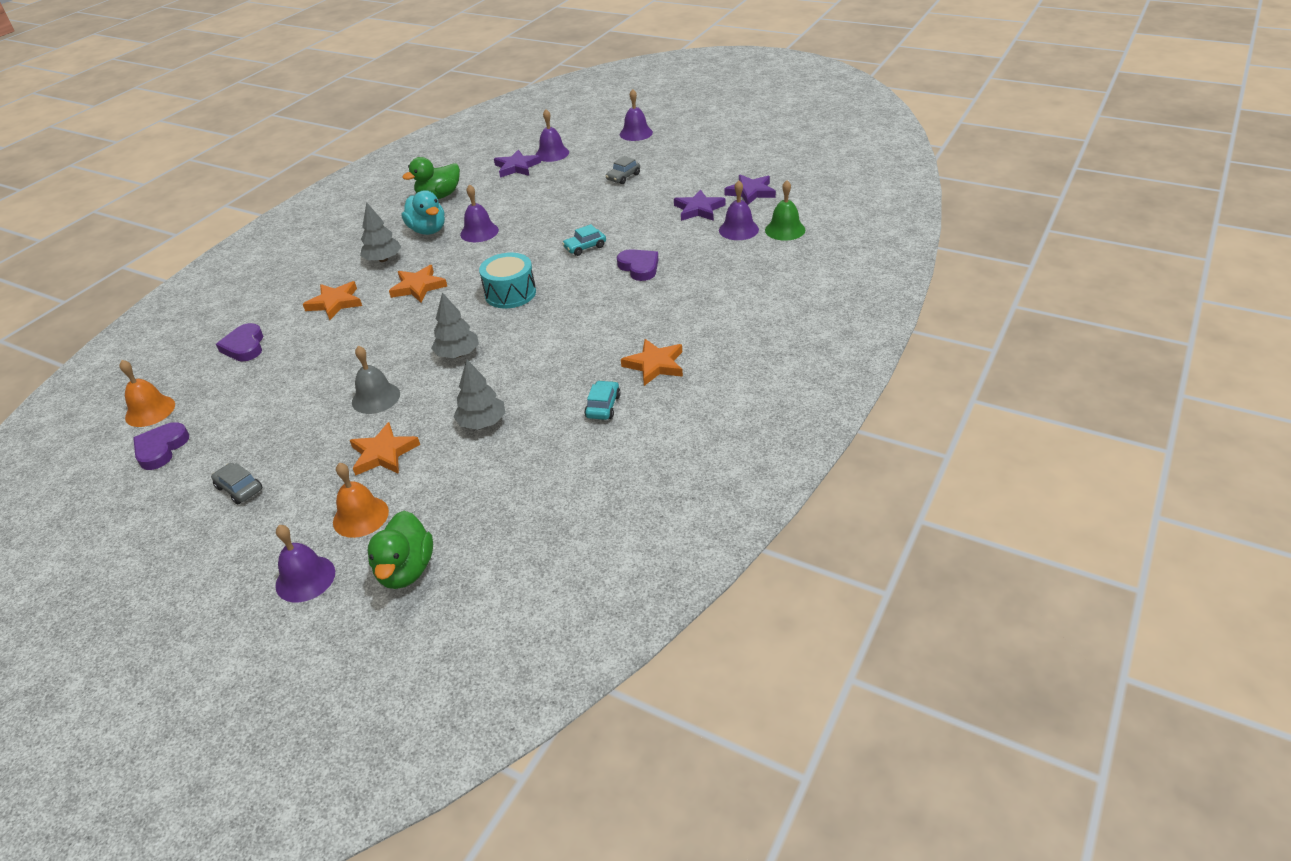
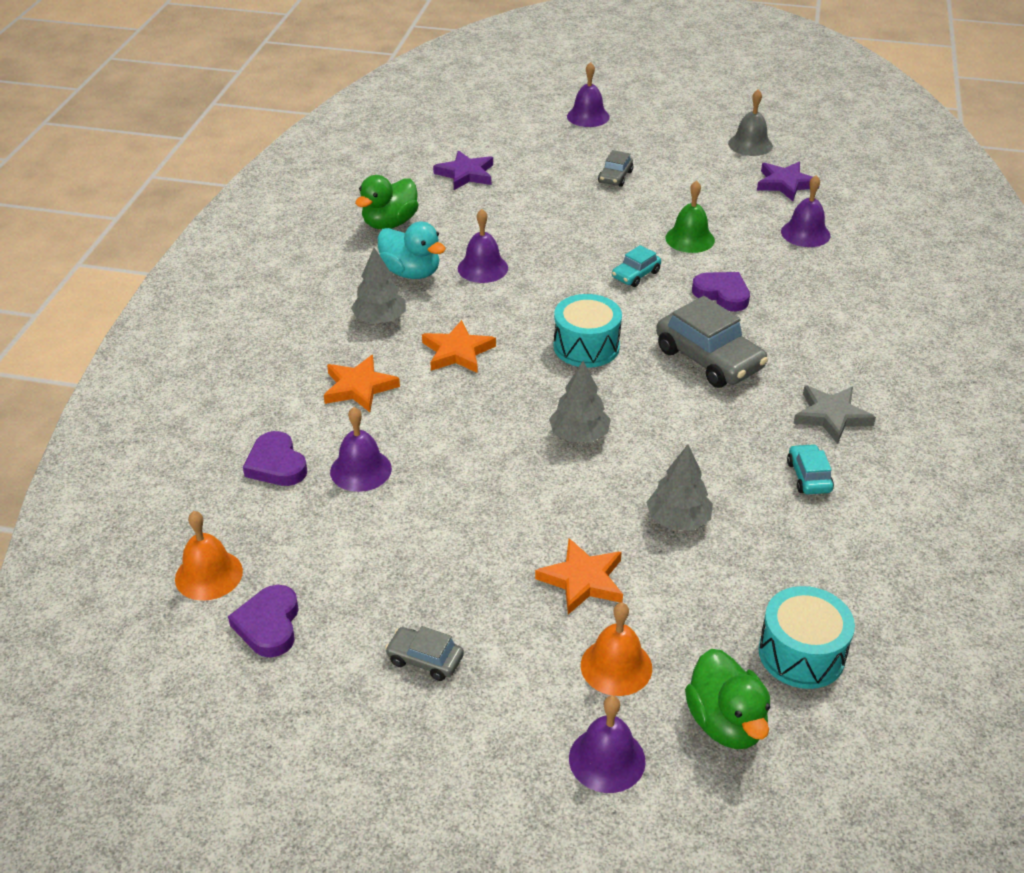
camera: 20 degrees left, 0 degrees up
(376, 398) = (515, 508): grey bell -> grey bell (750, 144)
(498, 532) = (801, 653): none -> turquoise drum
(552, 153) = (499, 152): purple bell -> purple bell (360, 470)
(593, 312) = (709, 359): none -> grey car
(655, 365) = (831, 416): orange star -> grey star
(698, 209) = (739, 211): purple star -> none
(785, 230) = (859, 228): green bell -> green bell (690, 239)

